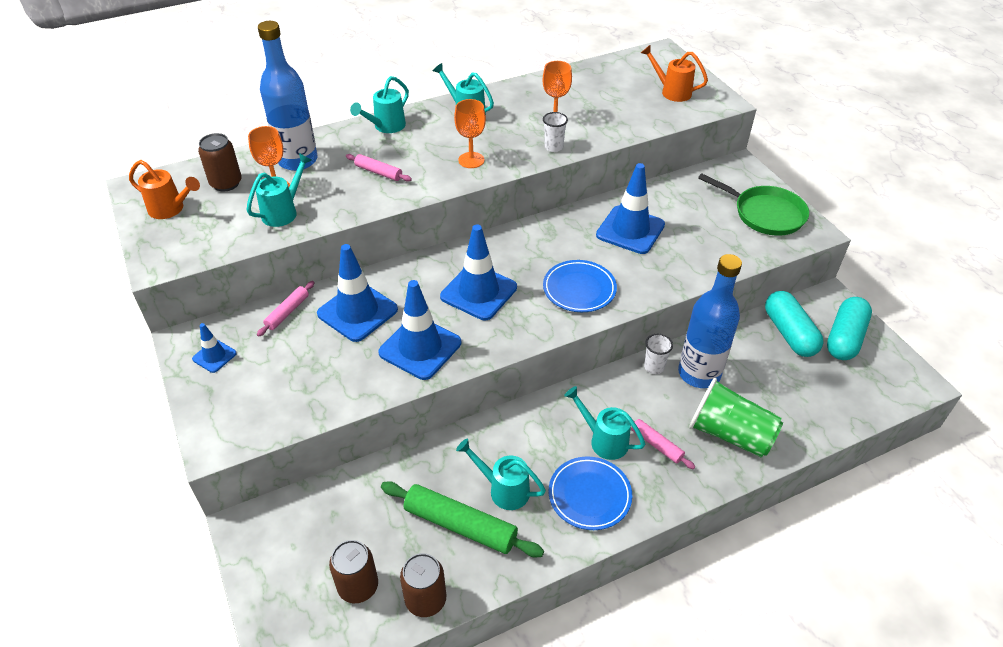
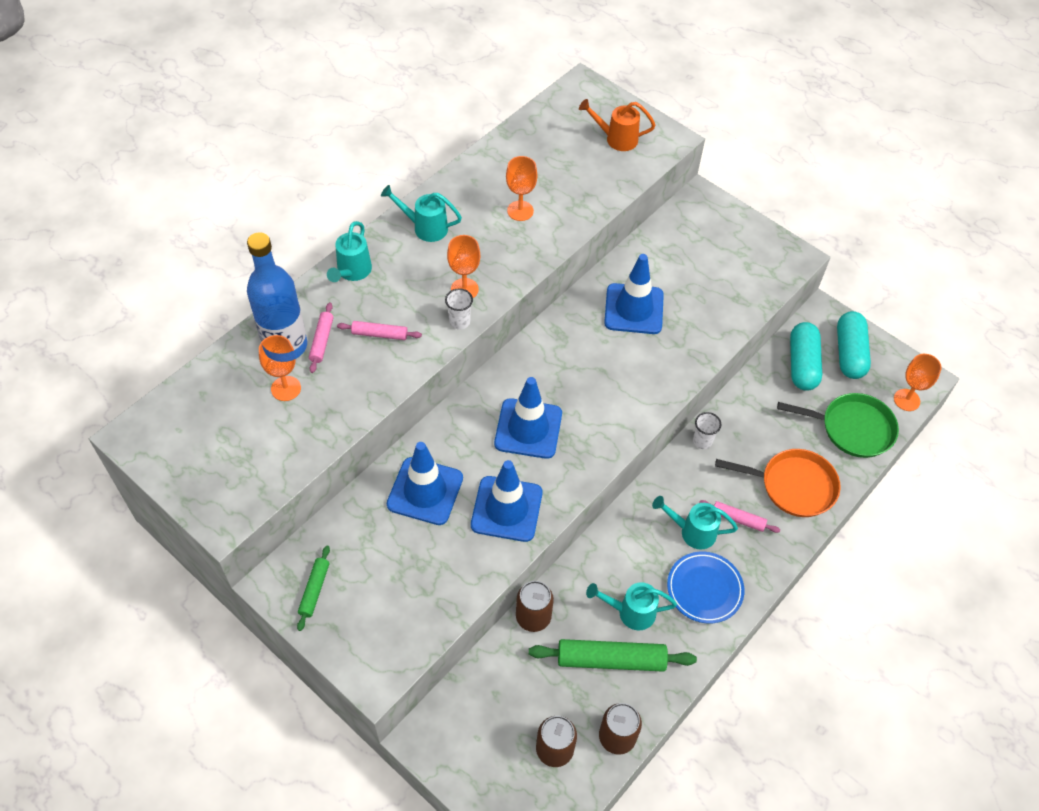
camera: 25 degrees left, 10 degrees up
(170, 209) = (189, 452): orange watering can -> none
(214, 356) = (314, 590): blue traffic cone -> green rolling pin
(226, 183) = (227, 399): brown can -> brown can (533, 617)
(283, 212) = (312, 415): turquoise watering can -> none
(287, 312) = (356, 516): pink rolling pin -> pink rolling pin (322, 341)
(553, 147) = (536, 247): white cup -> white cup (459, 322)
(579, 289) = (618, 393): blue plate -> none
(699, 373) = (743, 434): blue bottle -> none
(730, 434) = (793, 486): green cup -> orange pan
(765, 214) = (746, 250): green pan -> green pan (852, 428)
(789, 333) = (802, 364): turquoise capsule -> turquoise capsule turned 45 degrees clockwise
(891, 396) = (906, 400): none -> orange goblet

